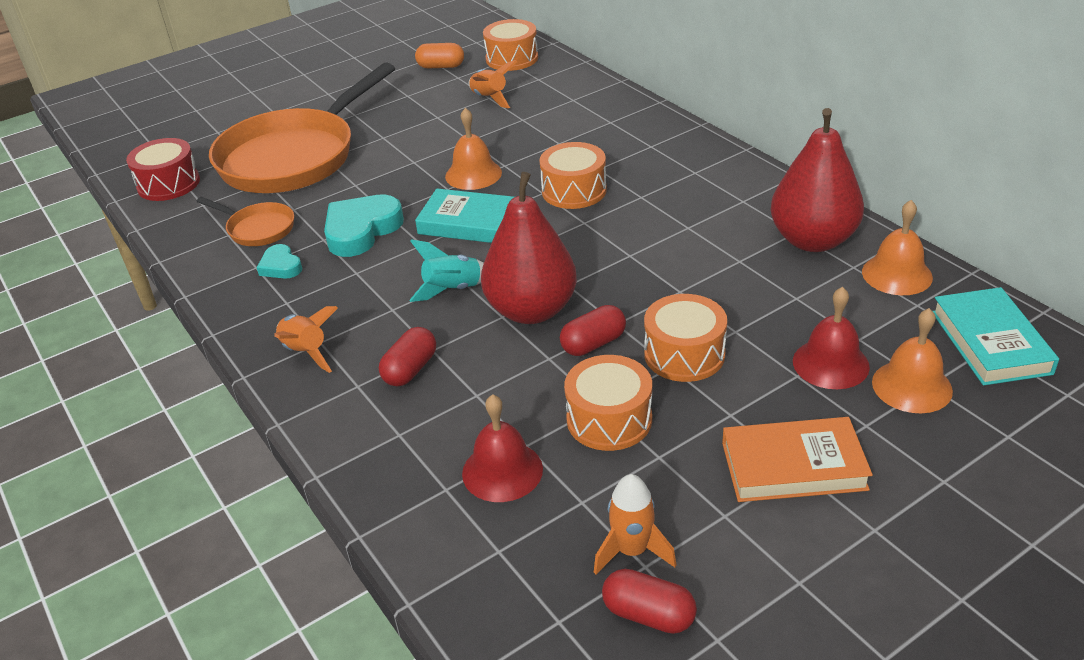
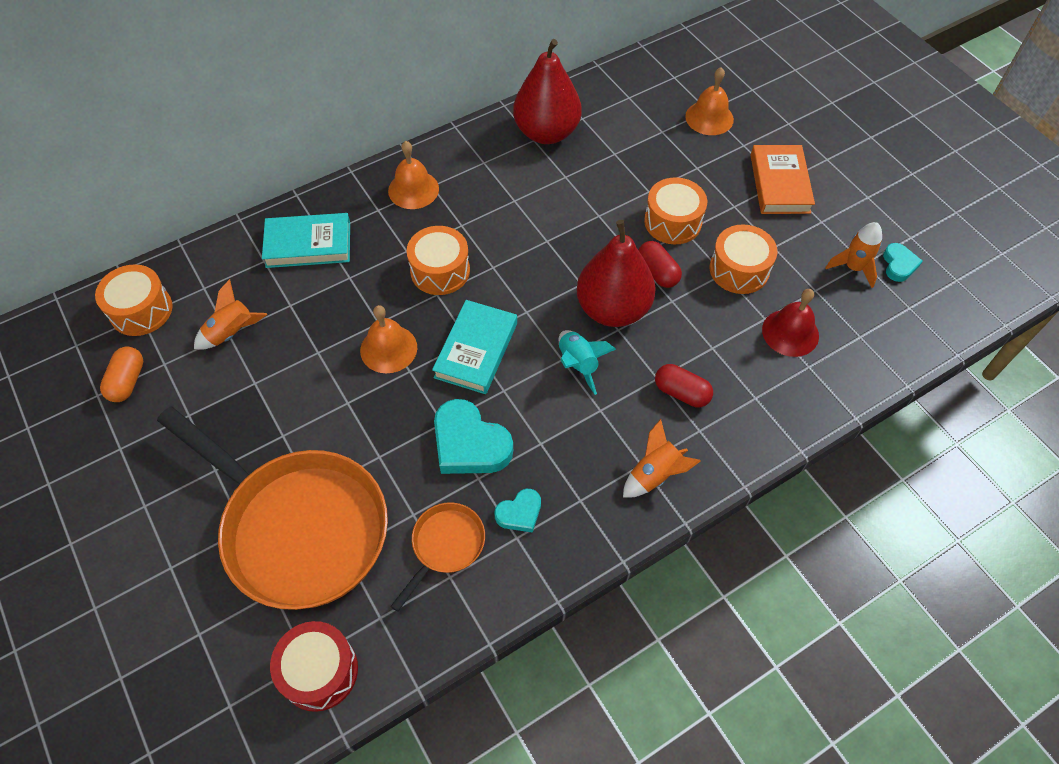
camera: 90 degrees left, 20 degrees up
(648, 614) = (899, 265): red capsule -> turquoise heart
(830, 363) = (686, 149): red bell -> none
(897, 274) = (594, 99): orange bell -> orange bell (413, 189)
(990, 342) = (670, 75): turquoise book -> turquoise book (308, 244)

